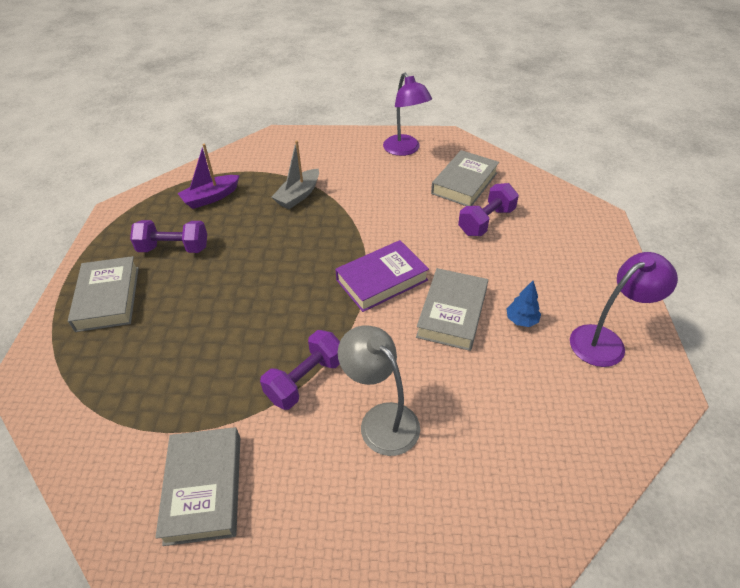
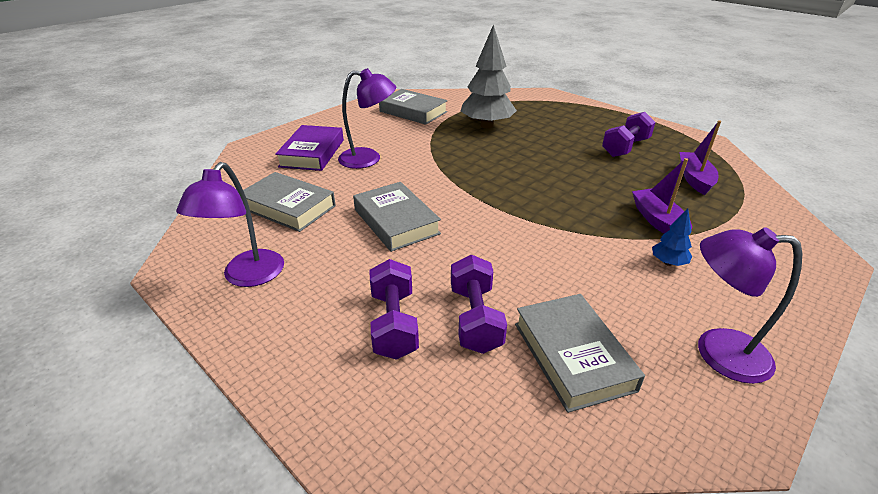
camera: 130 degrees right, 10 degrees down
(108, 298) = (590, 119): grey book -> grey book (288, 207)
(195, 373) = (487, 125): none -> grey tree
(298, 195) = (658, 221): grey boat -> purple boat
(306, 380) = (432, 150): purple dumbbell -> purple dumbbell (394, 324)
(381, 419) = (369, 159): grey lamp -> purple lamp
(382, 280) = (477, 209): purple book -> purple book (312, 153)
(521, 320) = (336, 248): blue tree -> blue tree (668, 262)

